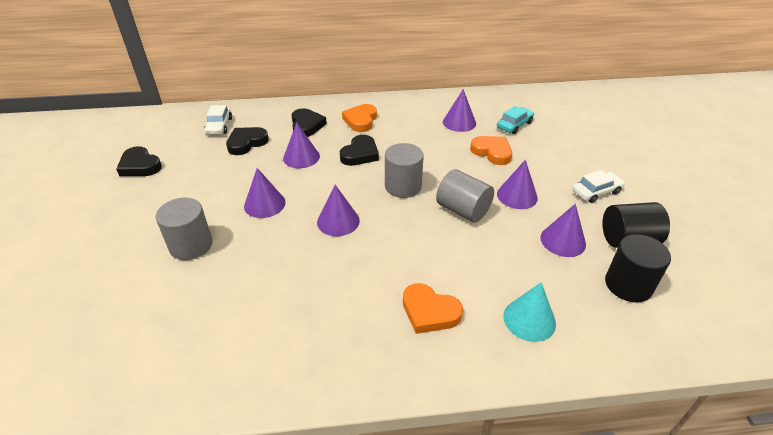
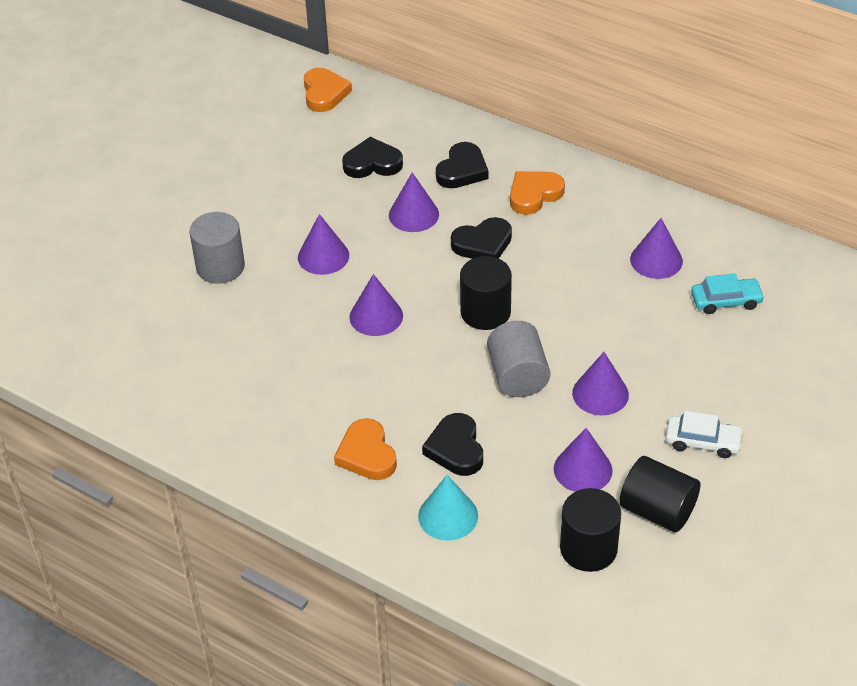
camera: 40 degrees right, 5 degrees up
(140, 166) = (242, 141): black heart -> black heart (456, 449)
(219, 126) = (363, 122): white car -> none
(403, 186) = (485, 312): grey cylinder -> black cylinder
(492, 152) = (643, 324): orange heart -> orange heart (324, 93)

